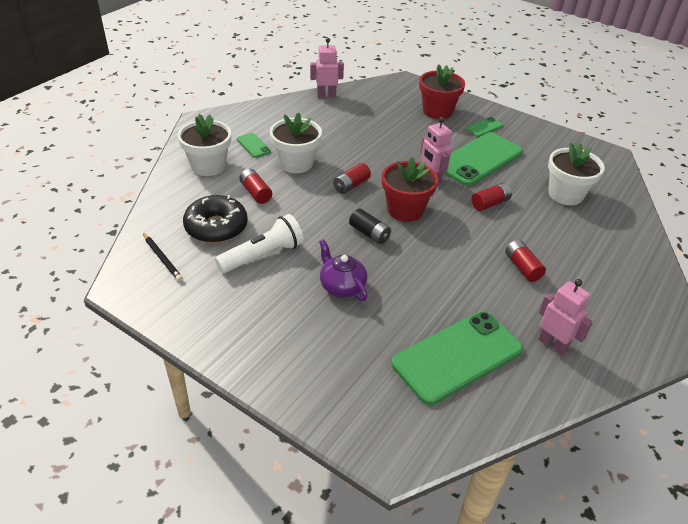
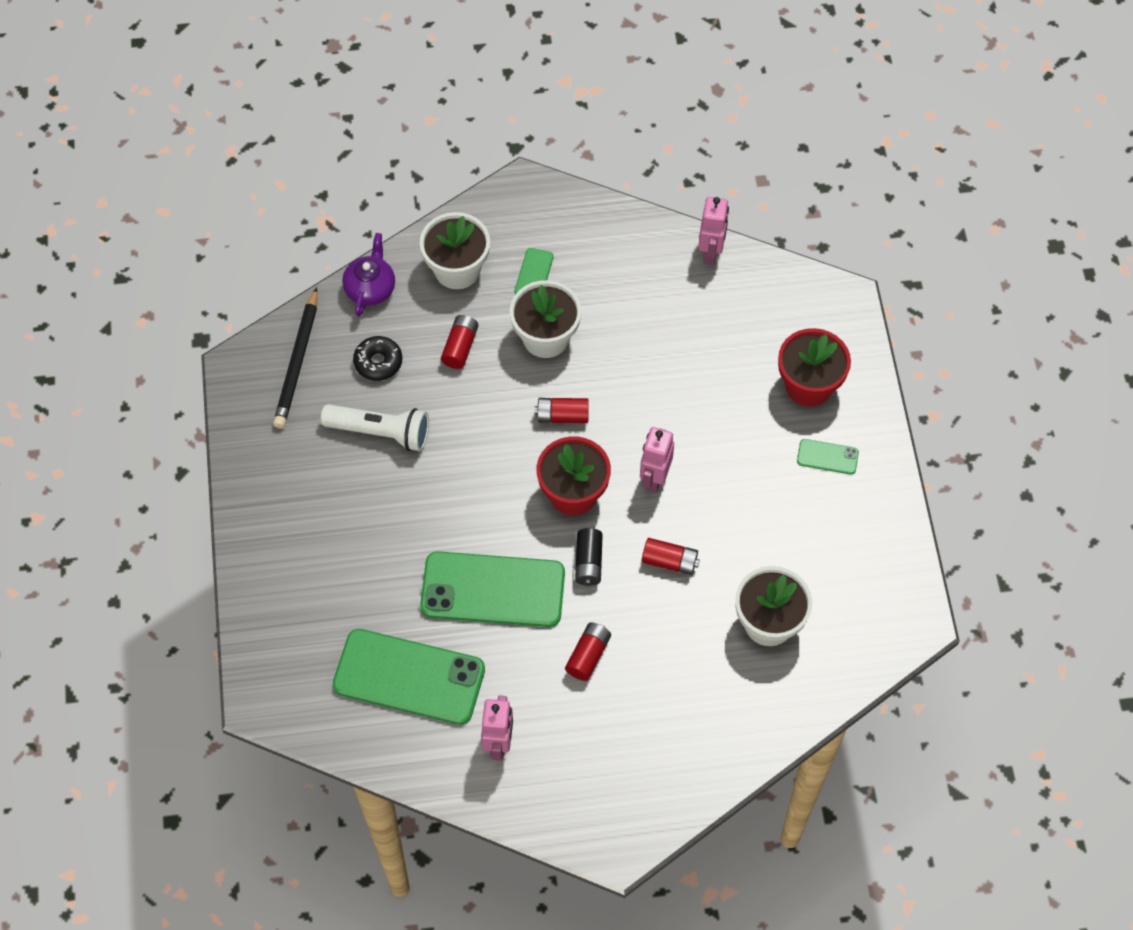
camera: 50 degrees right, 20 degrees up
(162, 258) = (297, 362): black pencil -> black pencil, size x1.68
(216, 227) = (378, 362): black donut -> black donut, size x0.63
(326, 96) = (711, 252): pink robot -> pink robot turned 60 degrees clockwise
(341, 286) = (405, 526): purple teapot -> purple teapot (370, 288)
(369, 233) = (502, 491): black battery -> black battery (588, 562)
(479, 159) = (747, 497): green phone -> green phone (493, 590)

